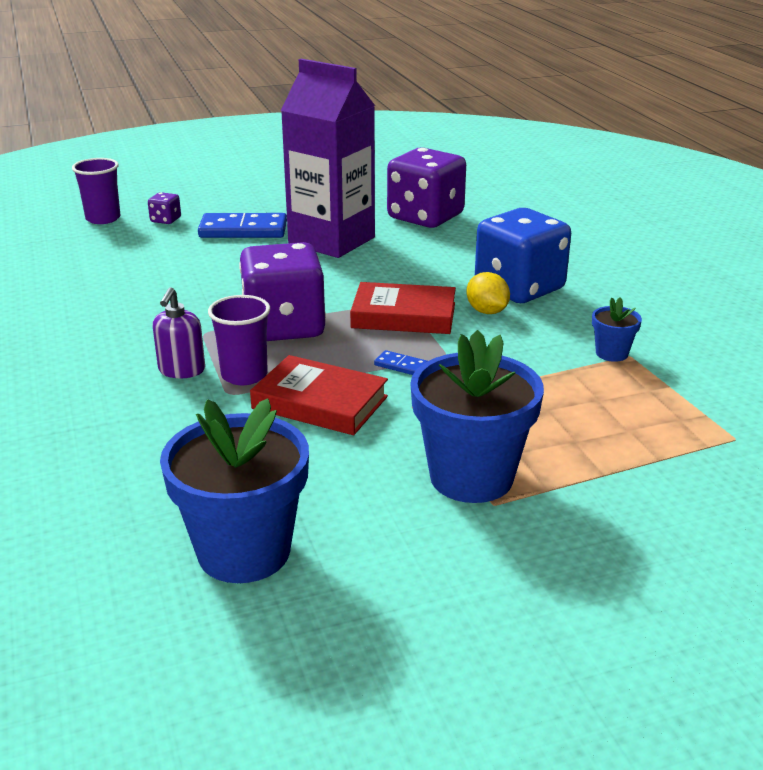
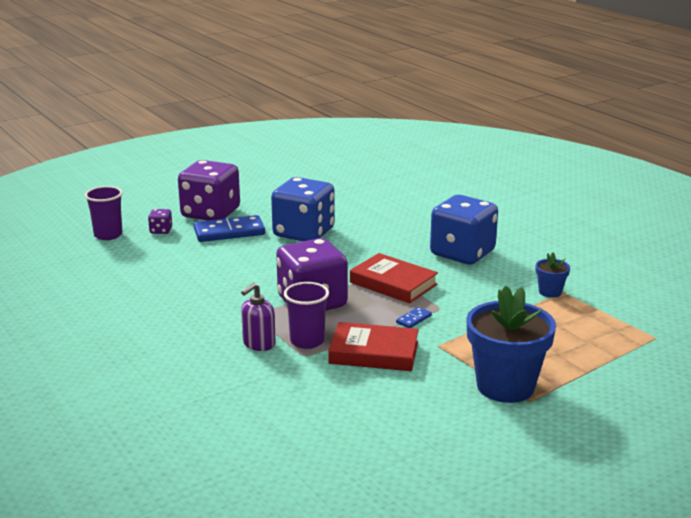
camera: 15 degrees left, 5 degrees down
(181, 370) = (258, 344): purple soap dispenser -> purple soap dispenser turned 45 degrees clockwise
(244, 551) = (388, 456): blue flower pot -> none
(331, 241) = (303, 233): purple carton -> blue dice
(401, 365) = (413, 319): blue domino -> blue domino turned 60 degrees counterclockwise
(403, 315) = (393, 283): red book -> red book turned 45 degrees clockwise
(425, 217) = (362, 206): purple dice -> purple dice (210, 213)
(487, 311) = (450, 273): yellow lemon -> none

